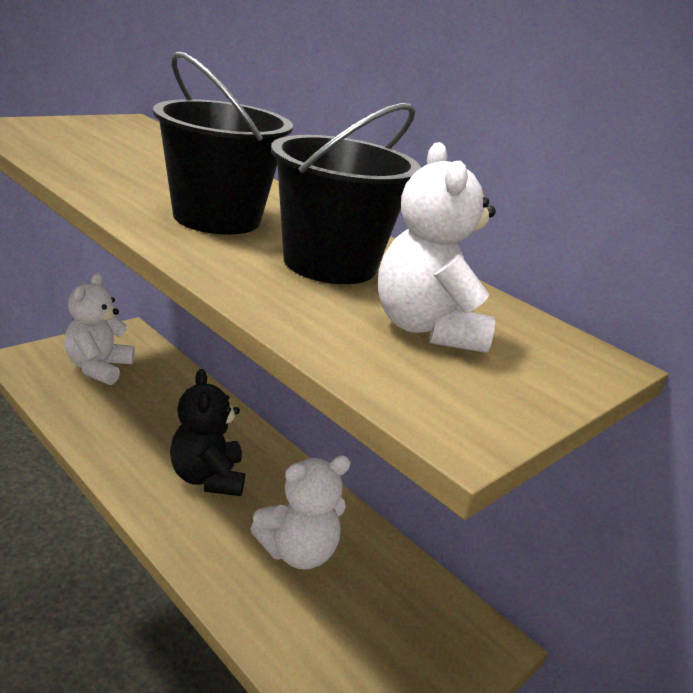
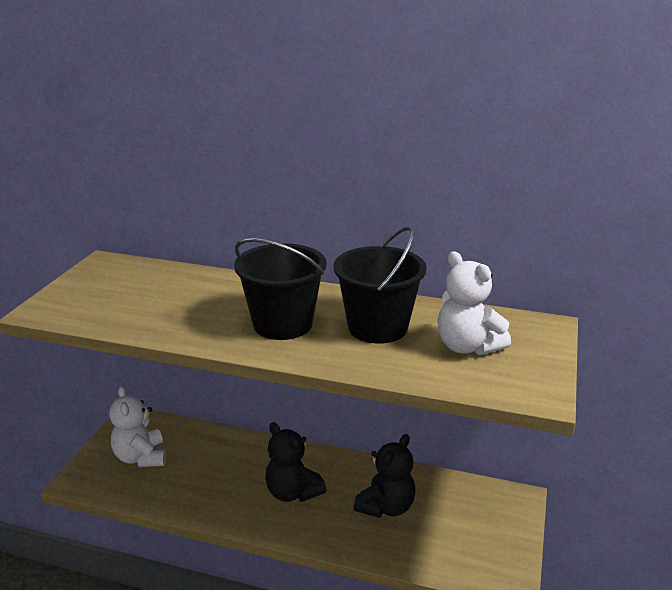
camera: 25 degrees left, 0 degrees up
(298, 552) = (386, 507): white teddy bear -> black teddy bear

